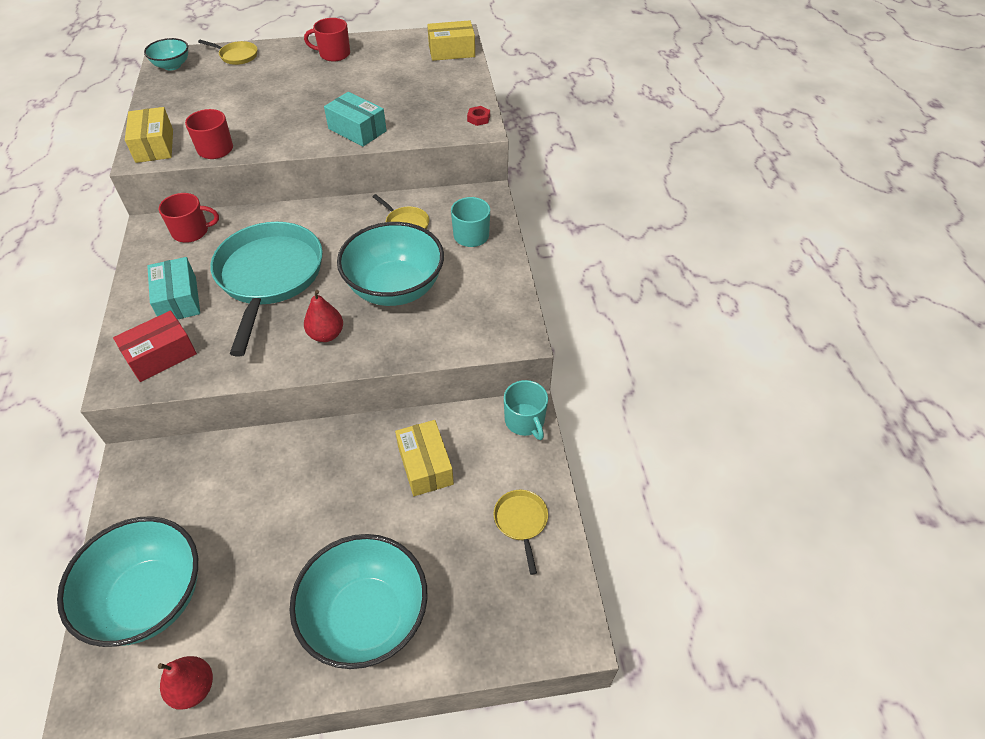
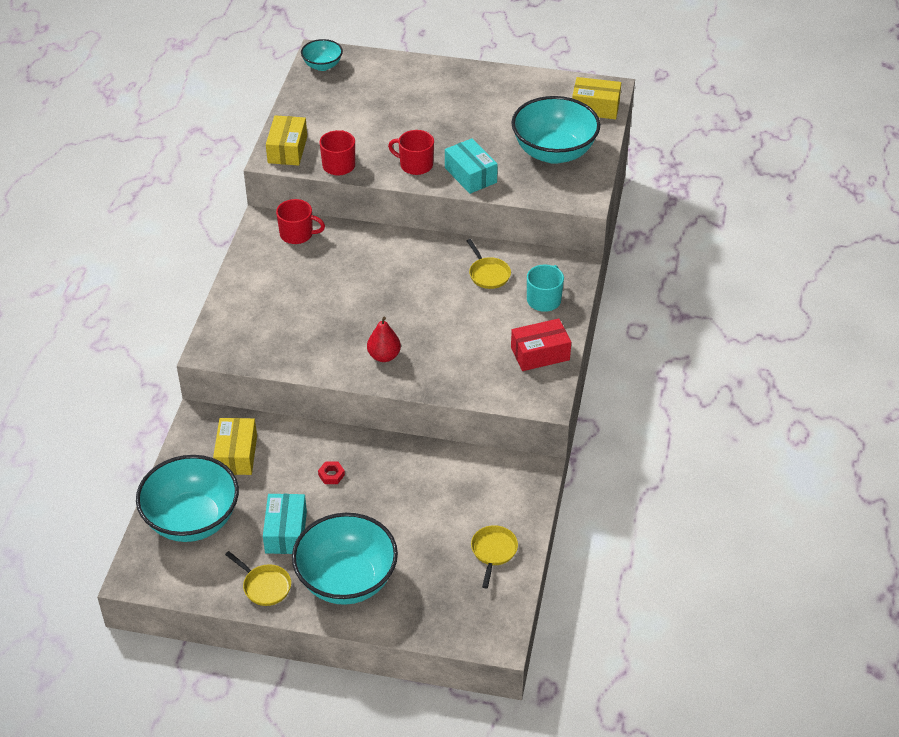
camera: 20 degrees right, 5 degrees down
(161, 355) = (247, 338): red box -> red box (540, 353)
(178, 299) = (271, 294): turquoise box -> turquoise box (286, 532)
(193, 688) = (209, 586): red pear -> none
(237, 56) = (385, 67): yellow pan -> yellow pan (265, 586)
(269, 277) = (352, 293): turquoise pan -> none
(334, 54) = (478, 85): red mug -> red mug (415, 165)
(395, 288) = (456, 331): turquoise bowl -> turquoise bowl (554, 152)
(425, 465) = (432, 487): yellow box -> yellow box (236, 455)
(478, 118) = (588, 189): red nut -> red nut (331, 475)
(525, 421) = (531, 477): turquoise mug -> none

